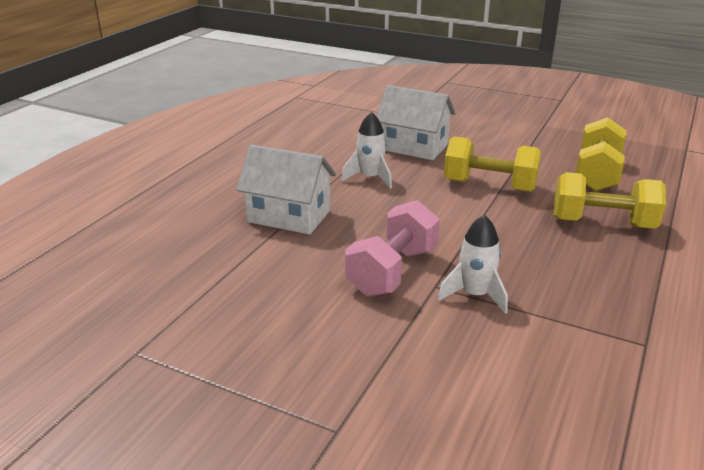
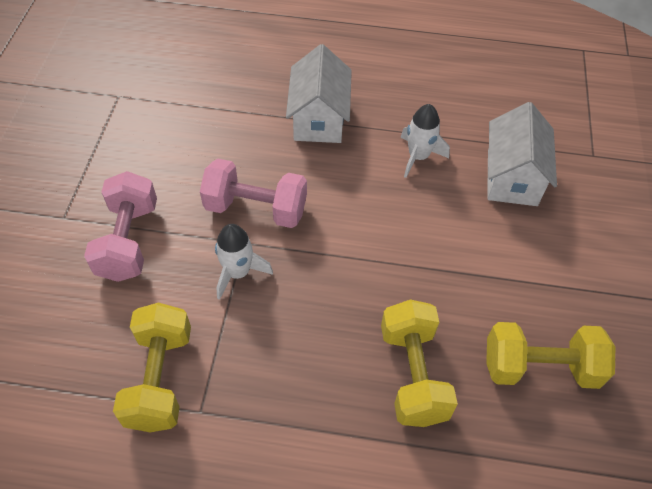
camera: 70 degrees right, 25 degrees up
(403, 371) = (128, 241): none -> pink dumbbell
(489, 186) = (452, 259): yellow dumbbell -> yellow dumbbell (160, 378)

